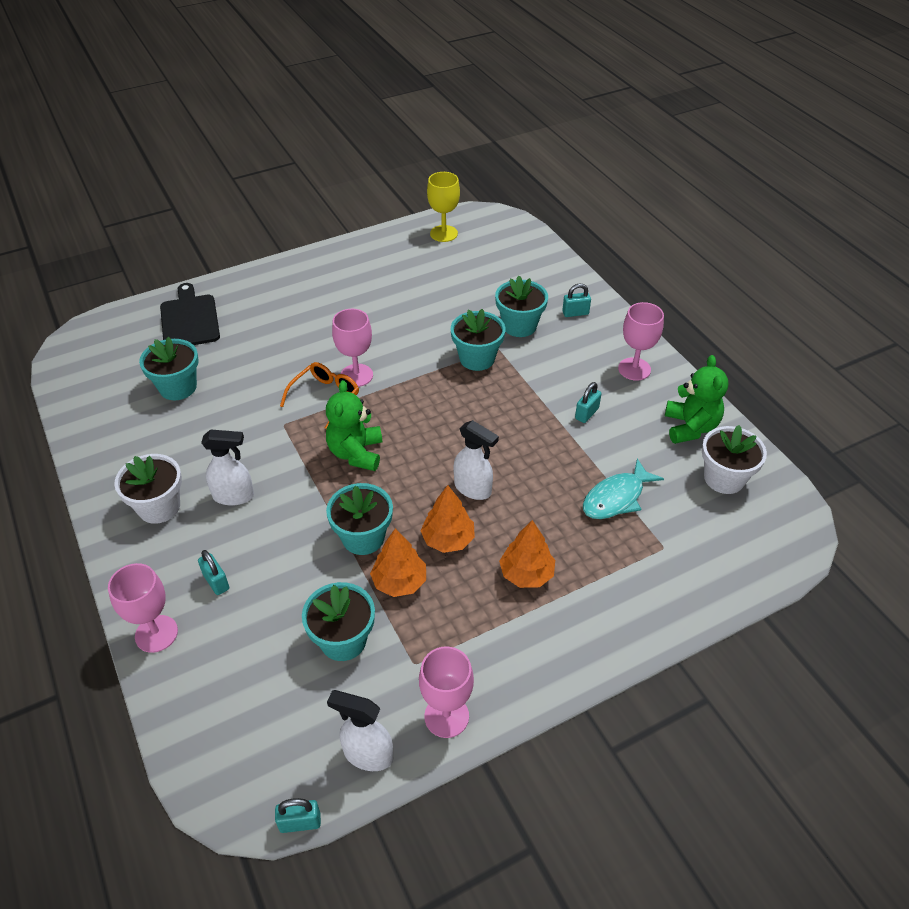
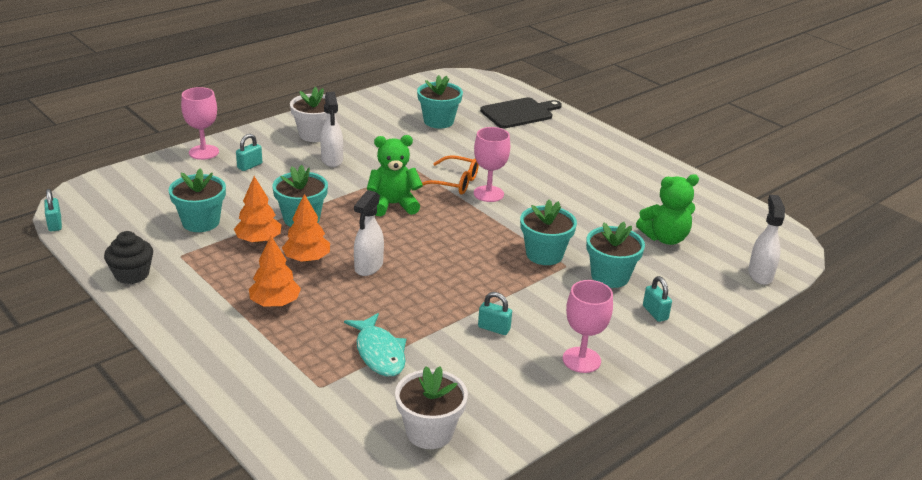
camera: 75 degrees right, 15 degrees down
(367, 754) = (103, 244): white spray bottle -> white spray bottle (760, 274)
(443, 233) = (733, 217): yellow goblet -> none
(446, 716) = (132, 274): pink goblet -> black cupcake
(616, 498) = (379, 353): turquoise fish -> turquoise fish turned 150 degrees counterclockwise
(690, 427) = (502, 405): green teddy bear -> green teddy bear (665, 238)

